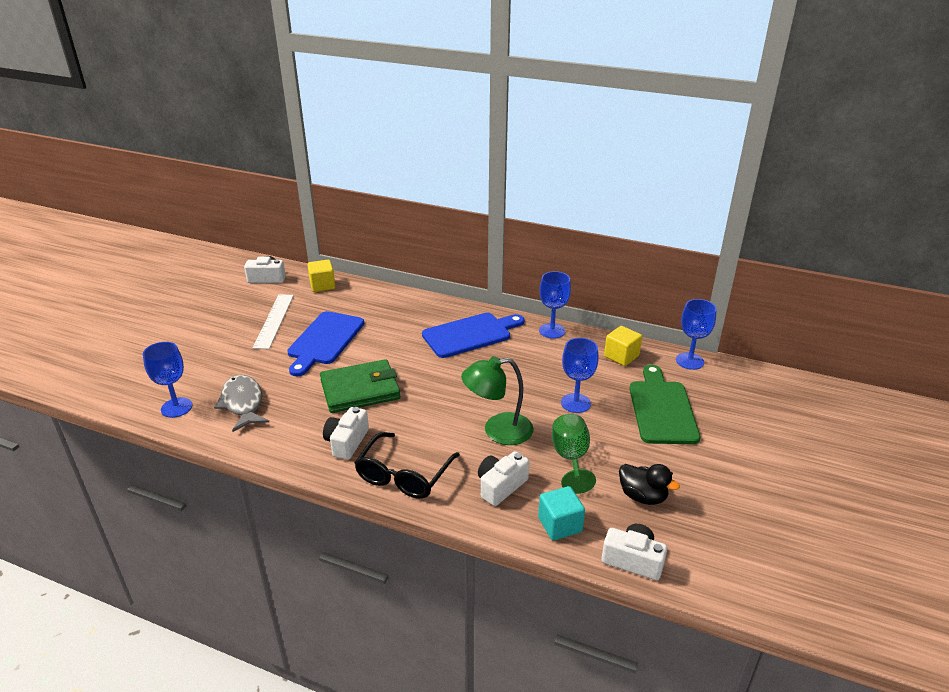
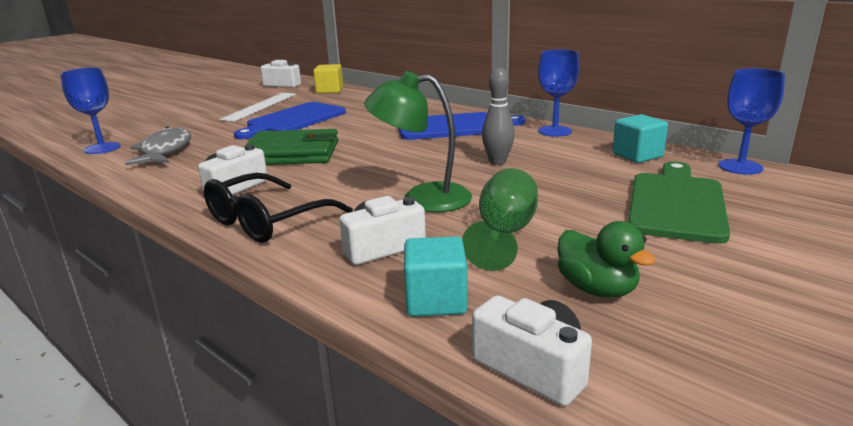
camera: 20 degrees right, 10 degrees down
(528, 378) = (497, 162): none -> grey bowling pin
(575, 403) = (547, 186): blue goblet -> none
(621, 356) = (637, 155): yellow cube -> turquoise cube
(642, 496) = (597, 289): black duck -> green duck

